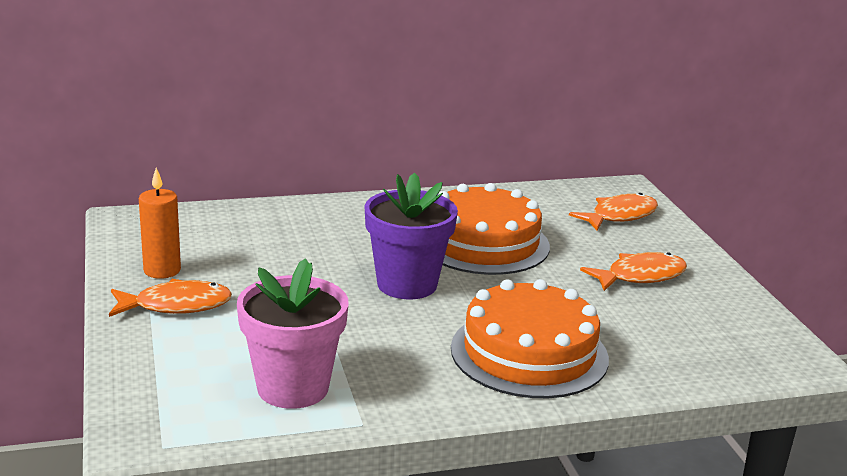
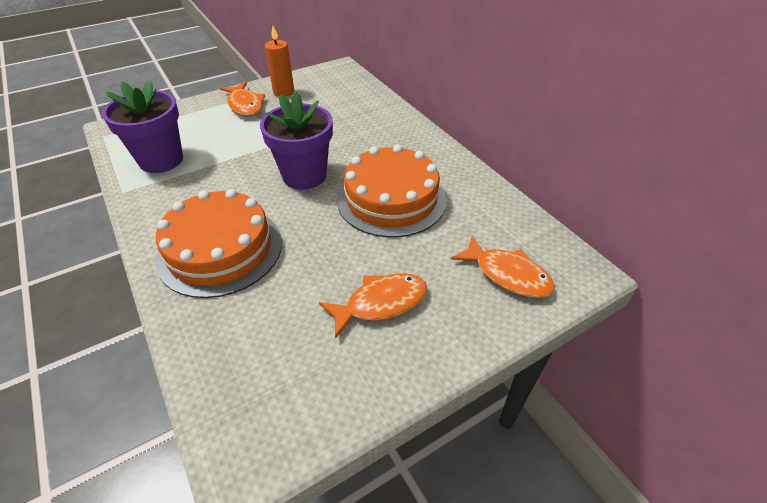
camera: 75 degrees right, 20 degrees up
(293, 388) = (161, 160): pink flower pot -> purple flower pot
(640, 276) = (381, 303): orange fish -> orange fish turned 75 degrees counterclockwise

